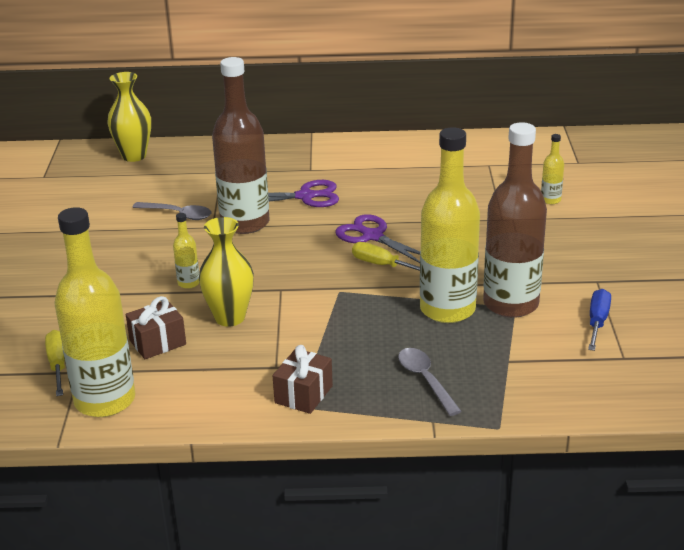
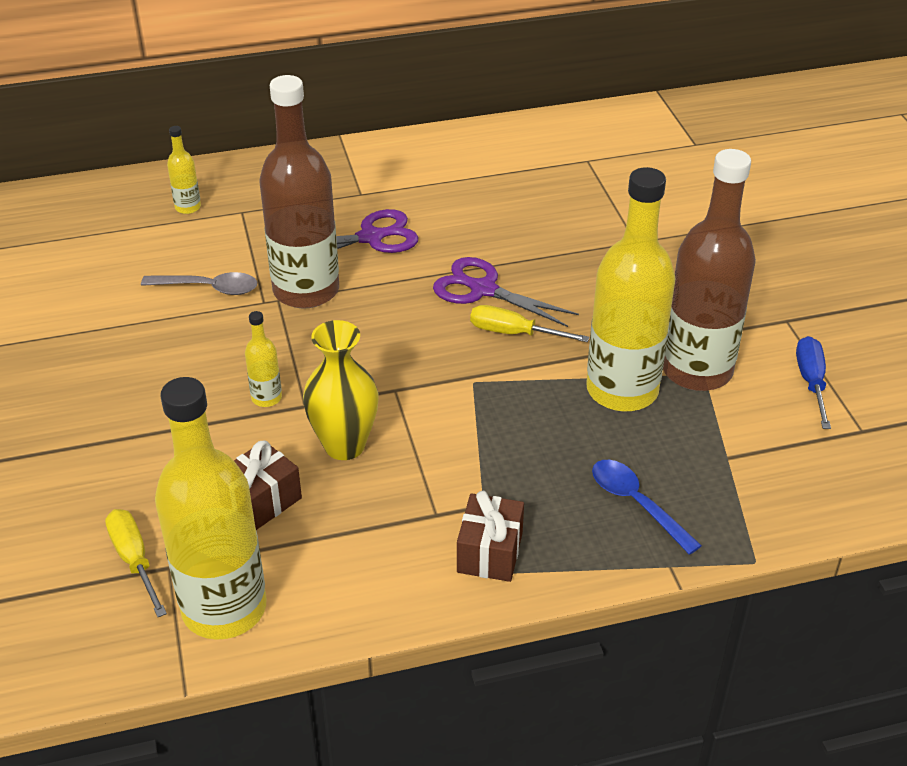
camera: 15 degrees left, 10 degrees up
(134, 156) = (109, 200): yellow vase -> none
(425, 380) = (637, 504): grey spoon -> blue spoon
(550, 200) = (684, 205): yellow bottle -> yellow bottle (188, 207)

